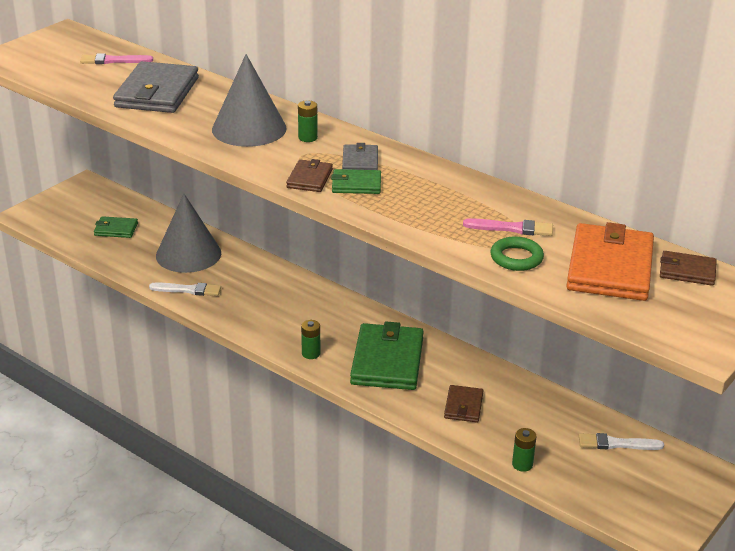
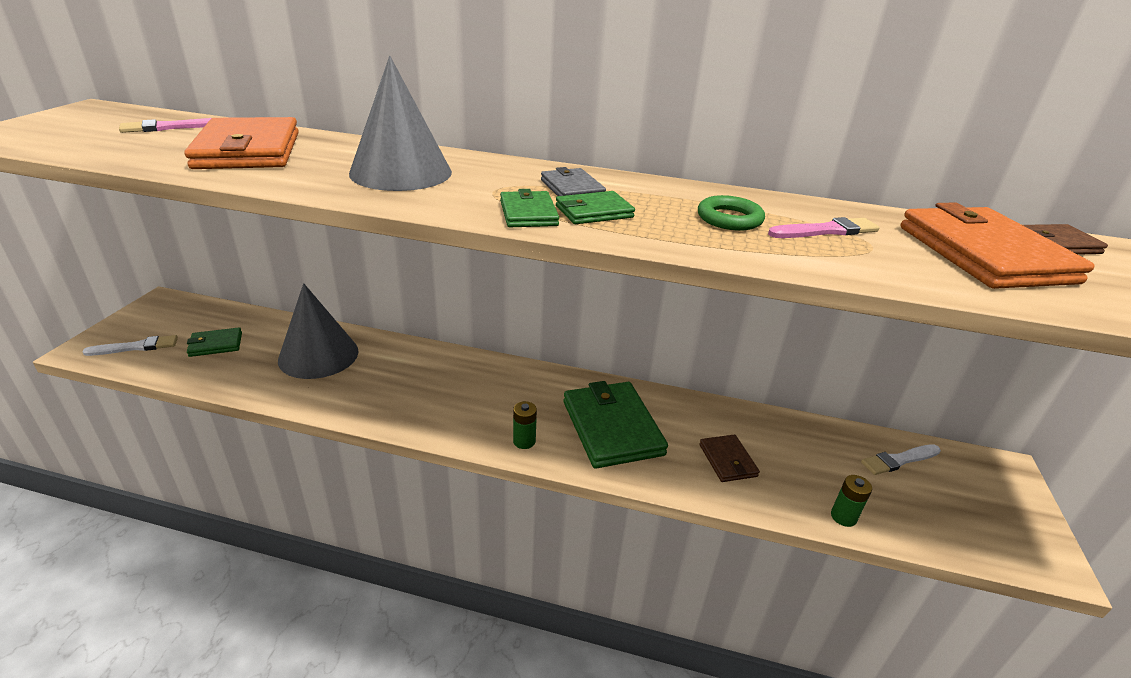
camera: 25 degrees left, 0 degrees up
(157, 92) = (248, 150): grey wallet -> orange wallet
(188, 290) = (336, 397): white brush -> white brush (135, 347)
(308, 138) = (484, 173): green battery -> none
(310, 178) = (528, 213): brown wallet -> green wallet
(516, 258) = (880, 262): green ring -> green ring (729, 219)

